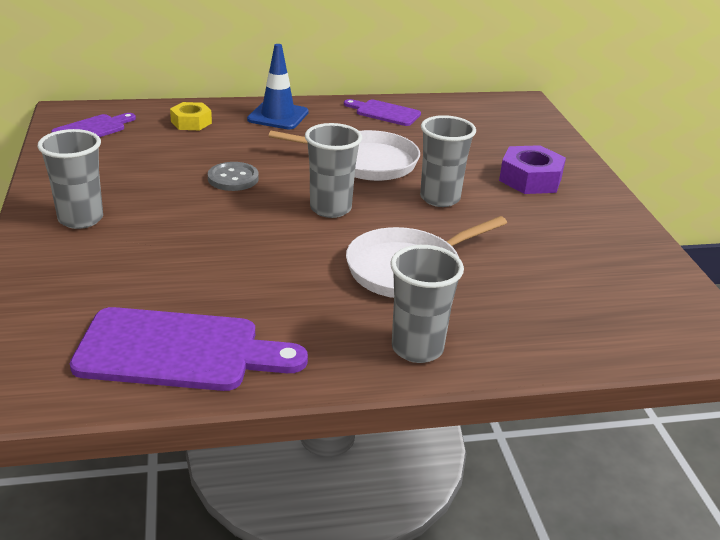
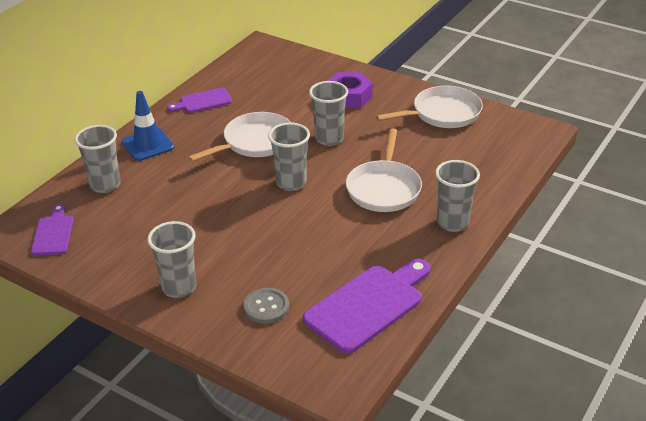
camera: 45 degrees left, 5 degrees up
(191, 122) = (105, 185): yellow nut -> grey cup
(233, 178) = (207, 202): grey button -> grey button (266, 307)
(612, 249) = (442, 113): none -> white pan

